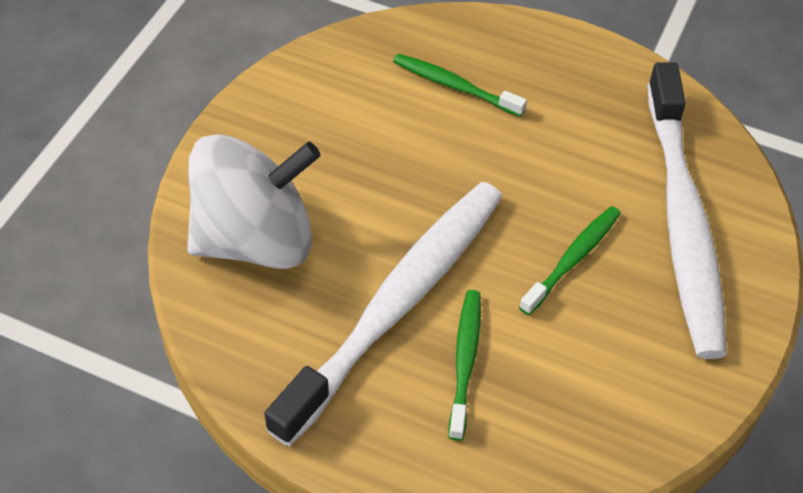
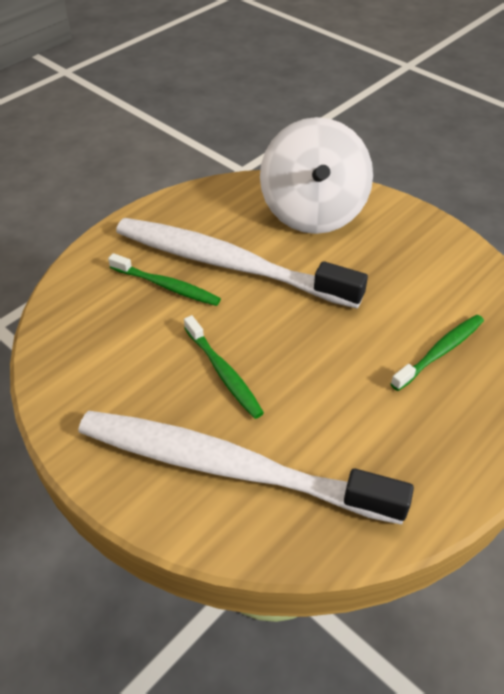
camera: 110 degrees right, 5 degrees down
(397, 304) = (229, 264): white toothbrush -> white toothbrush turned 150 degrees clockwise

